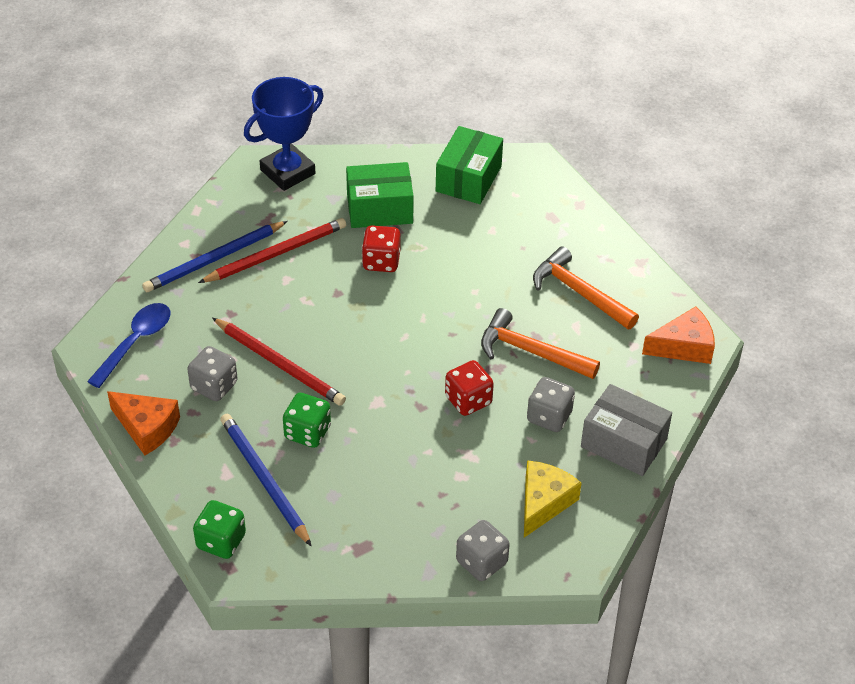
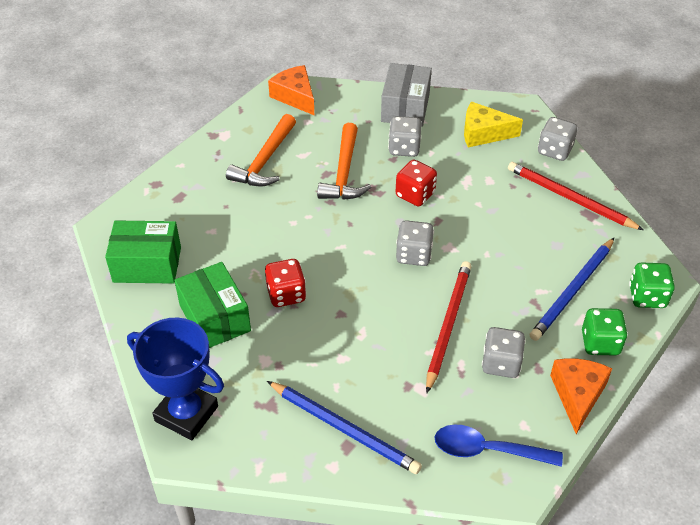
camera: 110 degrees left, 0 degrees up
(275, 254) = (313, 379): red pencil -> red pencil (570, 199)
(307, 432) = (508, 280): green dice -> green dice (600, 343)
(382, 369) = (414, 255): none -> grey dice

